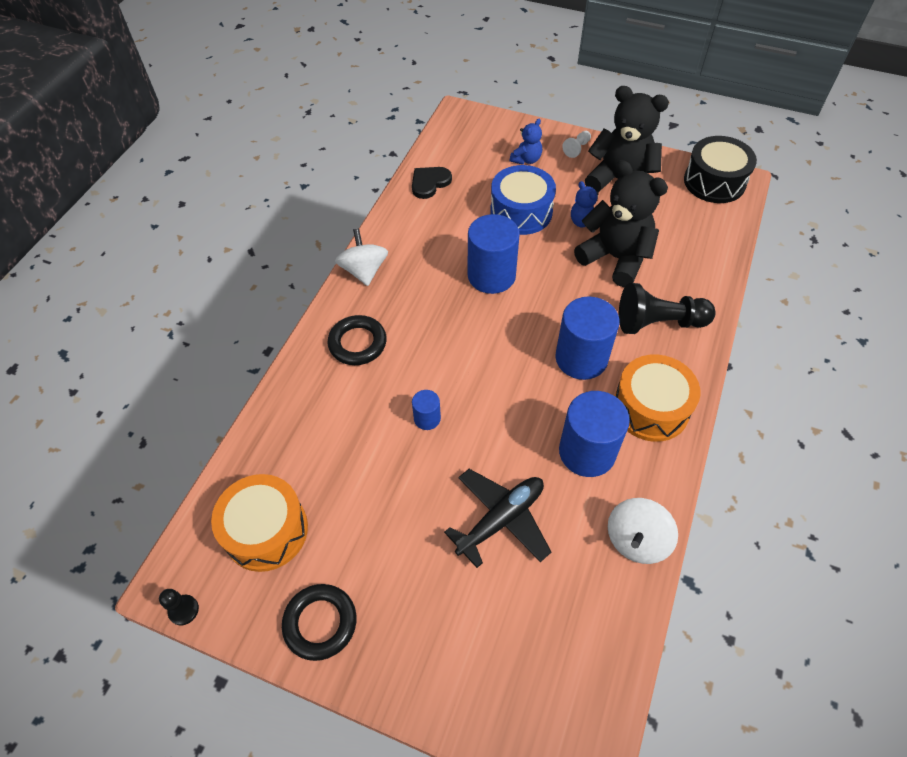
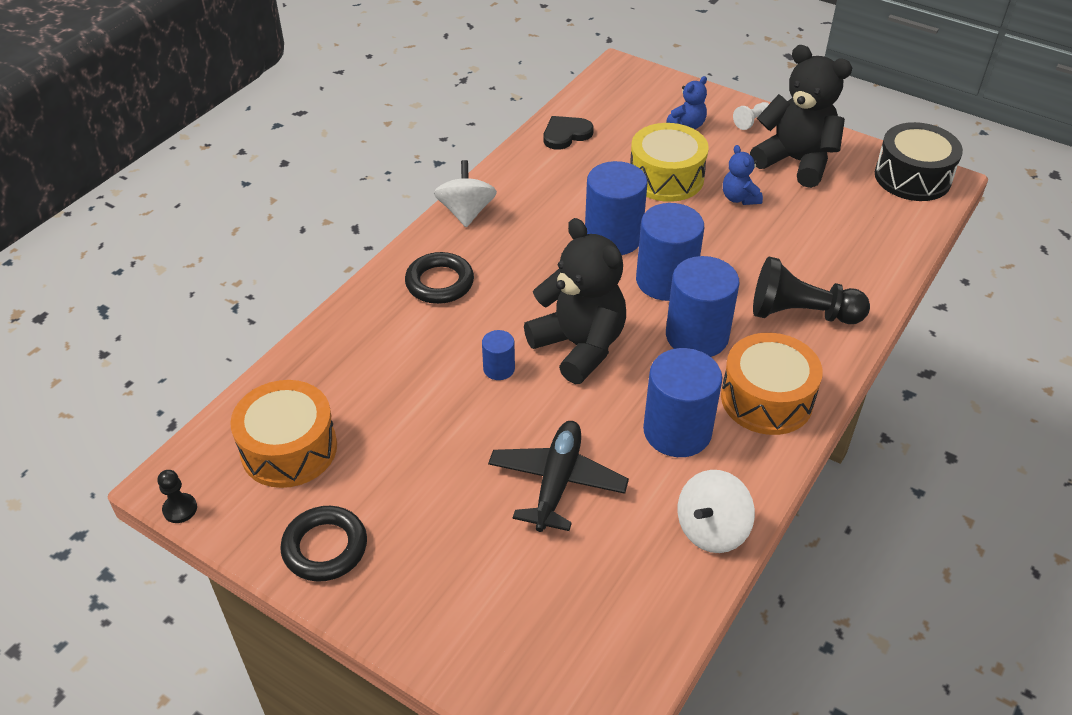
camera: 10 degrees right, 10 degrees down
(501, 519) = (557, 482): black plane -> black plane turned 45 degrees counterclockwise
(521, 212) = (666, 177): blue drum -> yellow drum
(544, 310) = (665, 281): none -> blue cylinder
(615, 258) = (767, 240): black teddy bear -> black teddy bear (579, 346)

